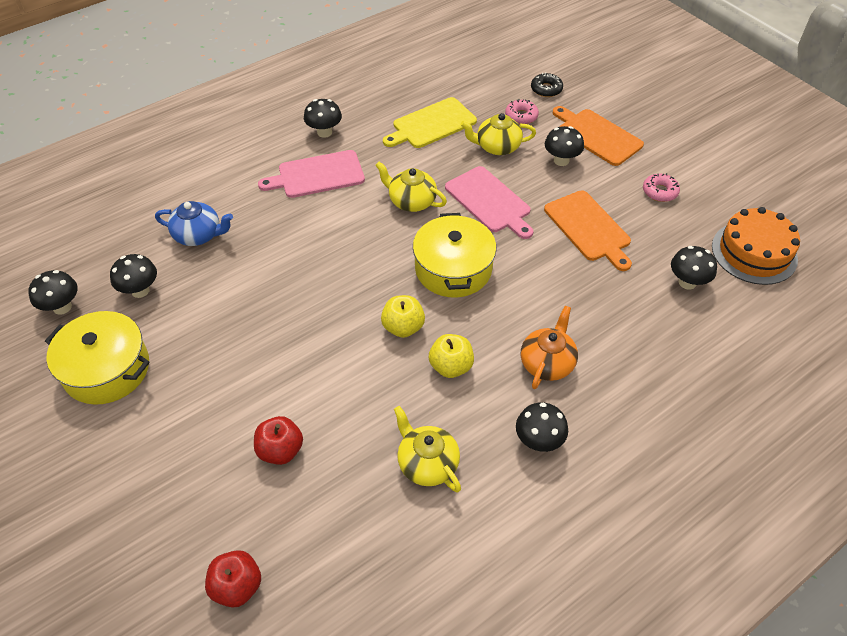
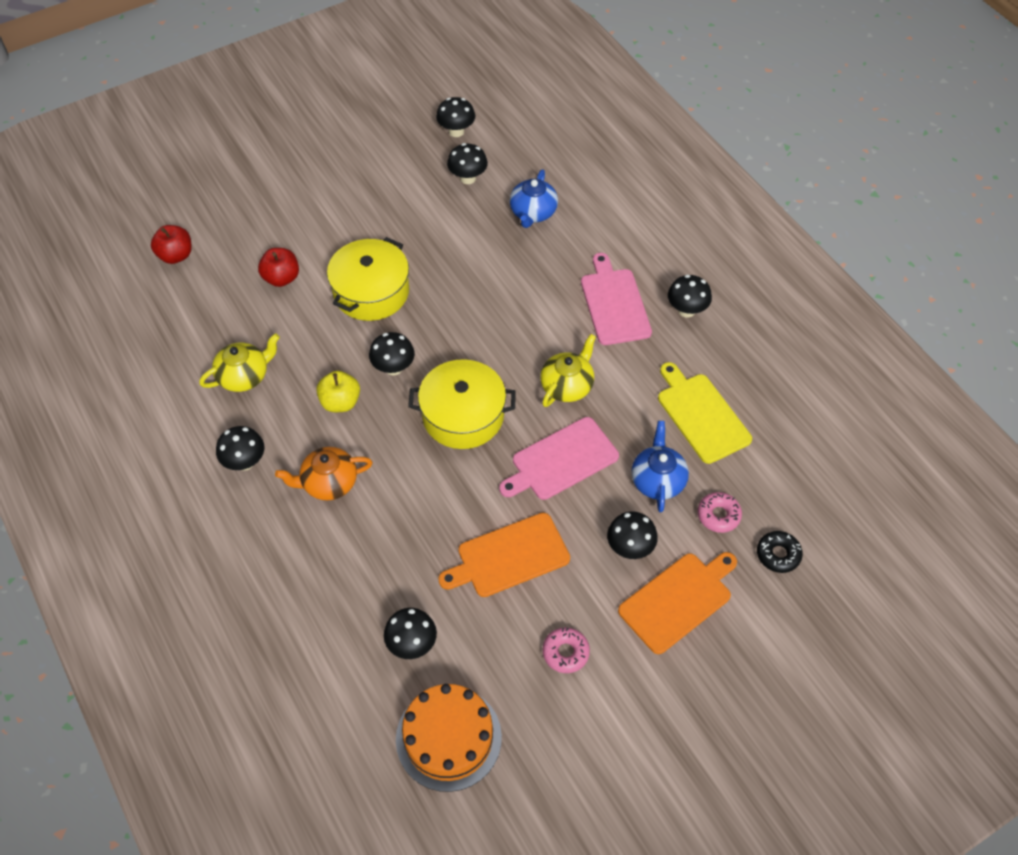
camera: 95 degrees right, 5 degrees up
(106, 369) = (385, 166): yellow pot -> yellow pot (371, 292)
(403, 327) = (393, 368): yellow apple -> black mushroom
(497, 147) = (657, 480): yellow teapot -> blue teapot
(547, 363) = (328, 483): orange teapot -> orange teapot turned 135 degrees clockwise

